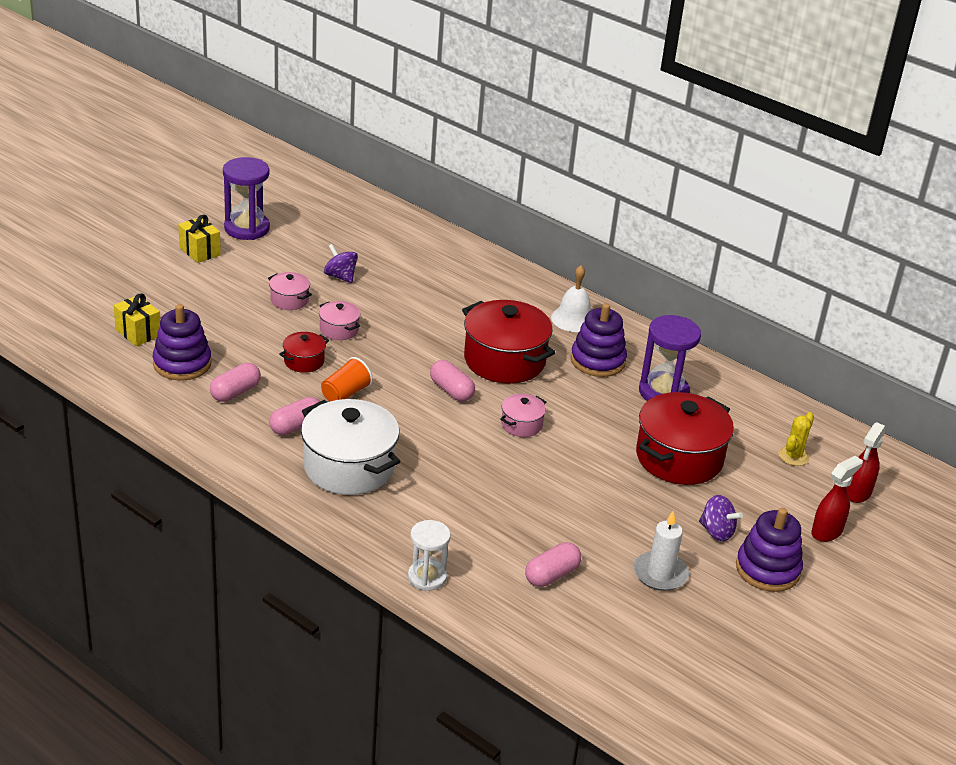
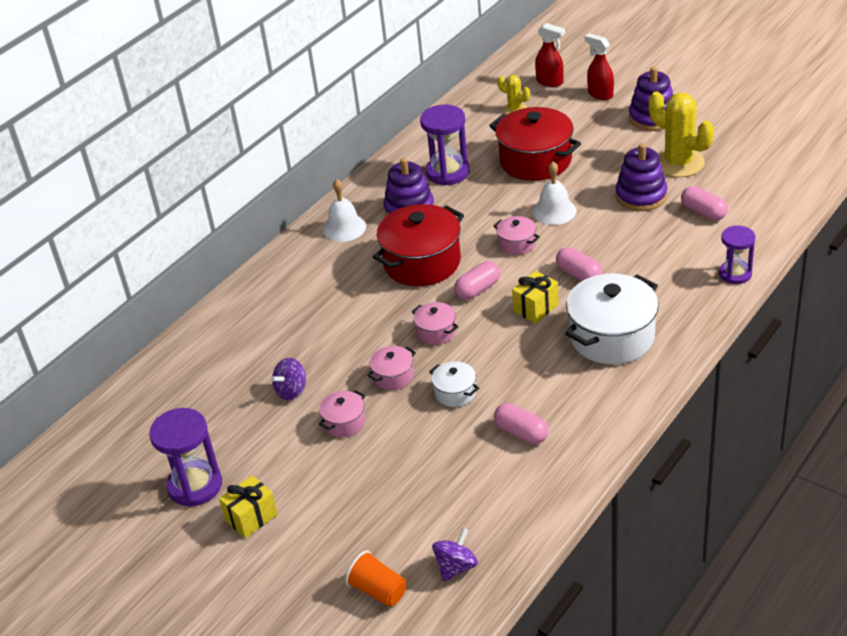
camera: 85 degrees left, 5 degrees up
(138, 333) = (432, 534): yellow gift -> yellow gift (536, 308)
(182, 364) = (482, 484): purple stacking toy -> purple stacking toy (641, 196)
(296, 426) = (563, 380): pink capsule -> pink capsule (579, 274)
(304, 361) = (455, 392): red pot -> white pot
(345, 394) = (502, 355): orange cup -> orange cup (378, 590)
(394, 359) = (436, 332): none -> pink pot
(427, 577) = (735, 274): white hourglass -> purple hourglass
(576, 459) = (554, 211): none -> white bell
(660, 574) = (678, 163): white candle -> yellow cactus
(716, 531) = (619, 140): purple spinning top -> purple spinning top (456, 567)

